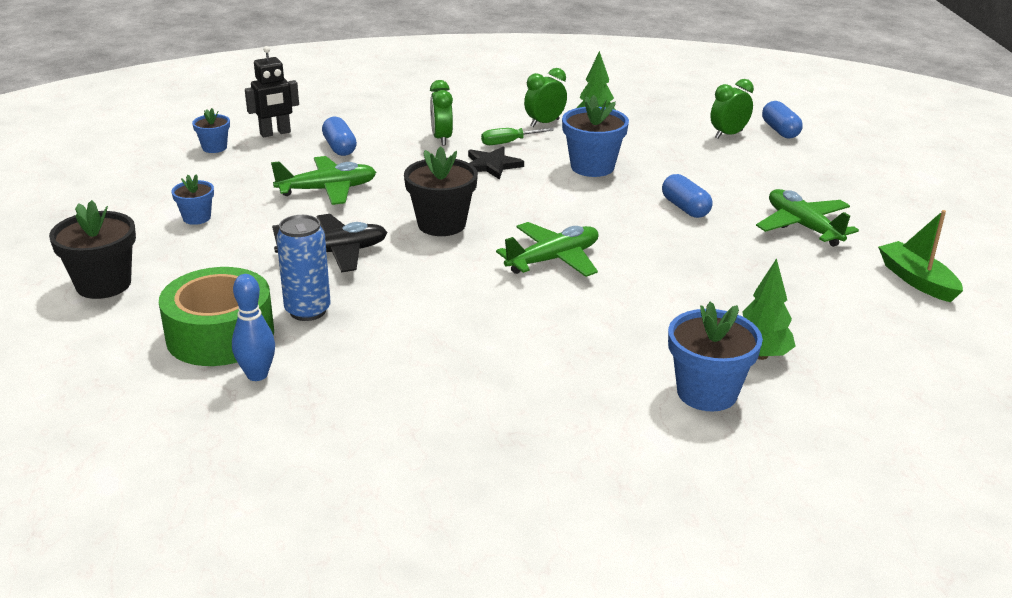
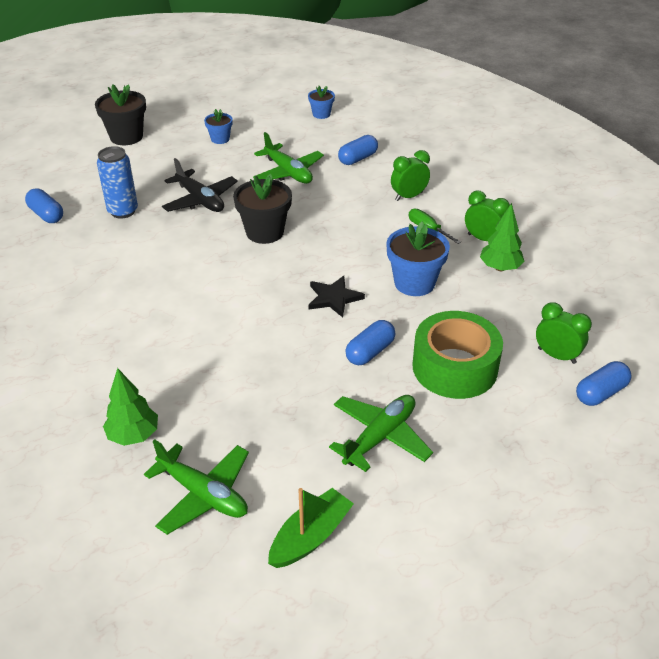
camera: 70 degrees right, 10 degrees up
(220, 335) = (85, 190): green tape -> green tape (454, 367)
(257, 375) = (46, 215): blue bowling pin -> blue capsule
(275, 133) = (361, 128): black robot -> none
(491, 165) = (379, 231): black star -> black star (334, 298)
(553, 260) = (237, 296): green plane -> green plane (203, 494)
(707, 393) = (71, 412): blue flower pot -> none

